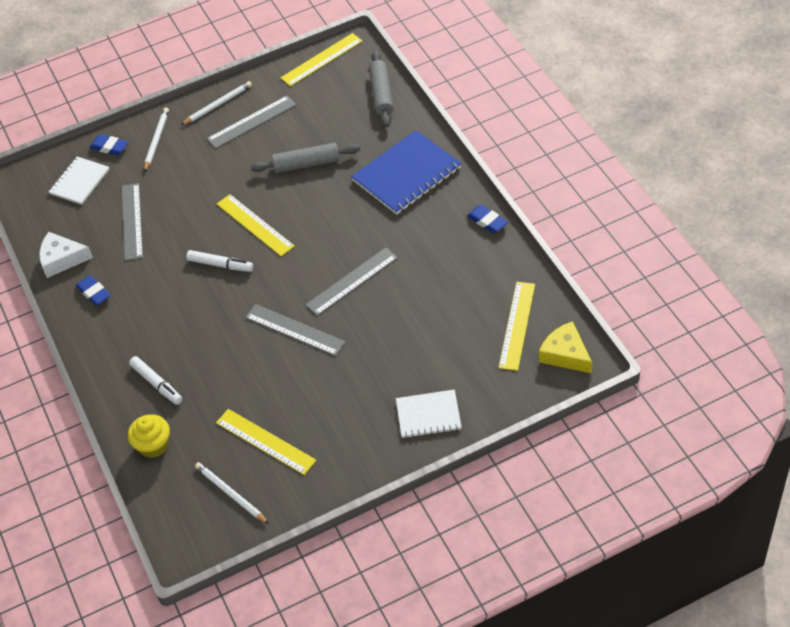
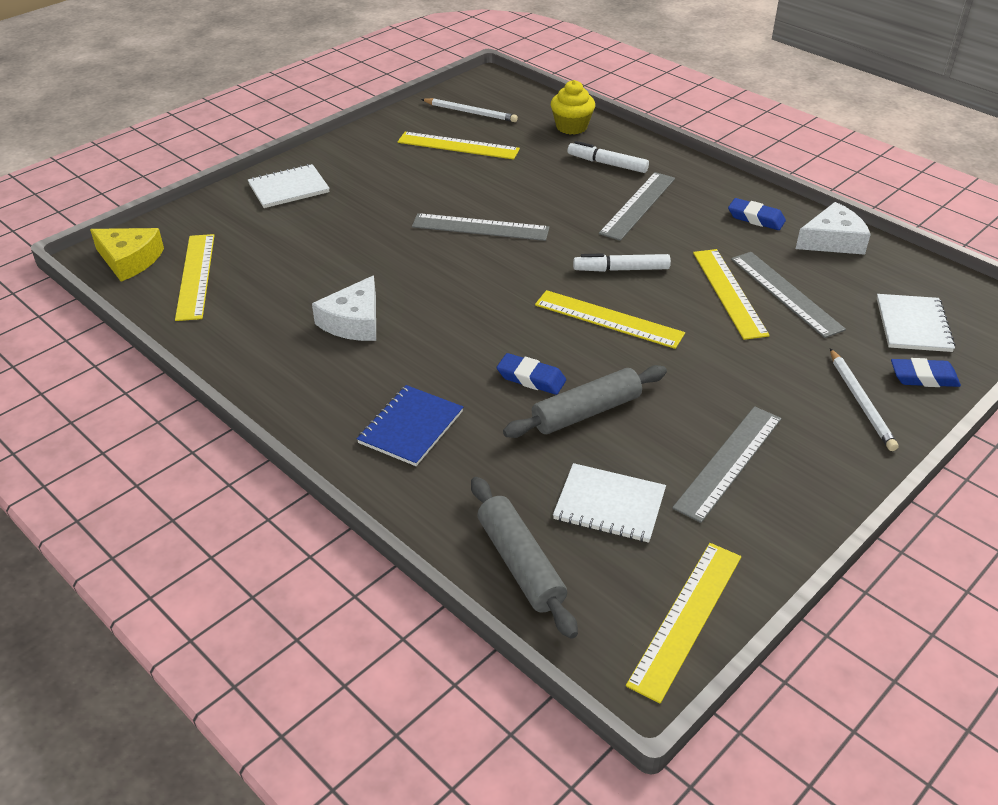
camera: 155 degrees right, 10 degrees down
(166, 229) = (729, 292): none -> yellow ruler
(218, 104) = (814, 481): white pencil -> none
(325, 112) = (609, 505): none -> white notebook
(352, 281) = (433, 282): grey ruler -> grey ruler (638, 205)
(407, 174) = (411, 427): blue notebook -> blue notebook, size x0.60
(416, 258) = (354, 321): none -> white cheese
(487, 221) = (258, 384): blue eraser -> blue eraser (531, 378)

